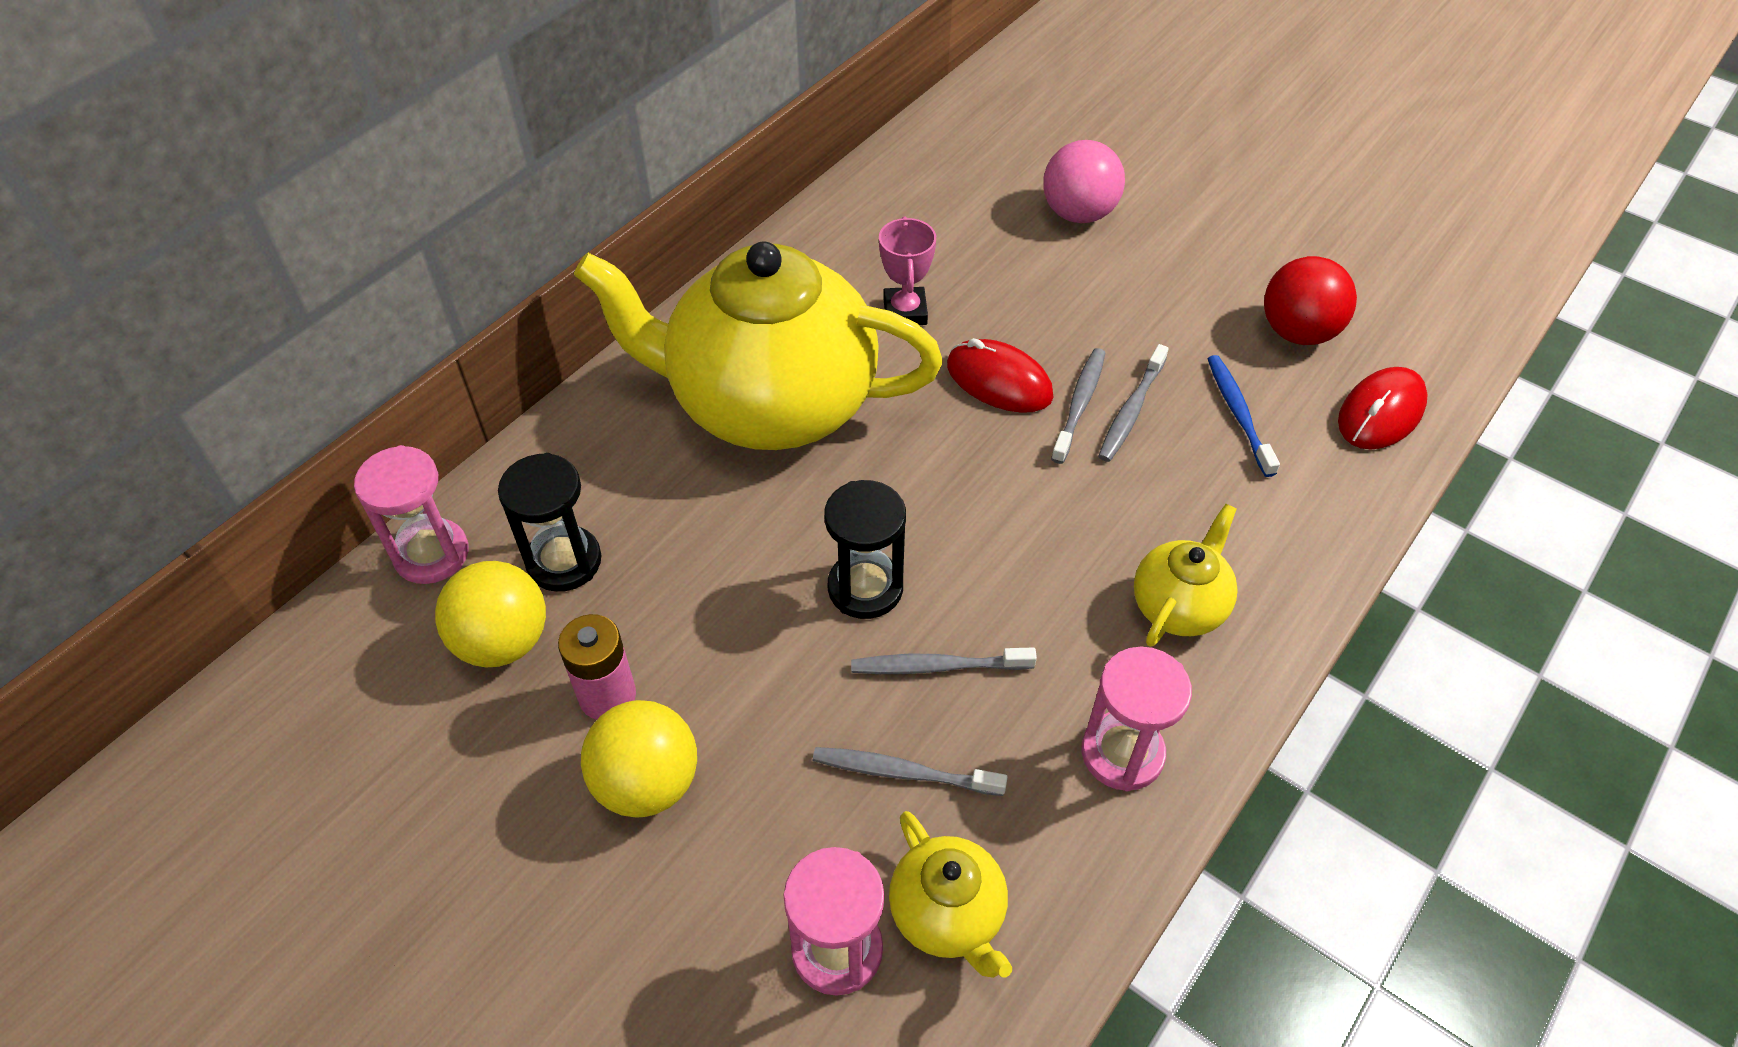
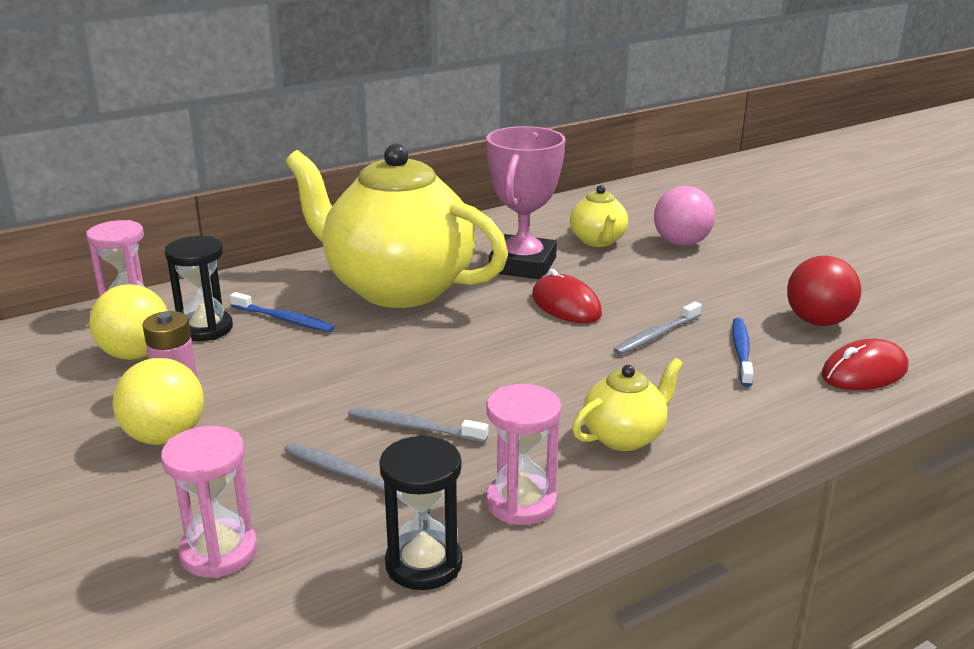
camera: 20 degrees right, 25 degrees down
(658, 511) = (284, 319): none -> blue toothbrush
(865, 588) = (393, 379): black hourglass -> black hourglass (423, 564)
(905, 311) = (522, 265): pink trophy -> pink trophy, size x1.85
(948, 915) = (316, 556): yellow teapot -> yellow teapot (598, 241)
(1079, 405) = (618, 326): grey toothbrush -> none

